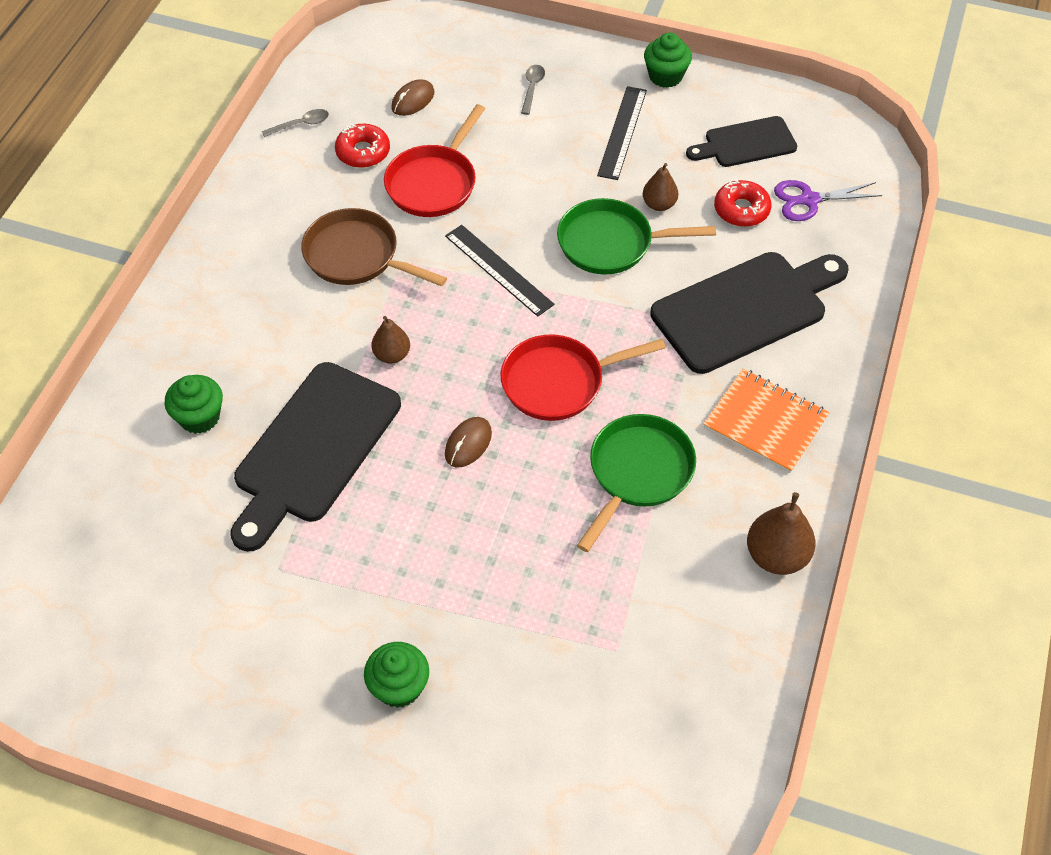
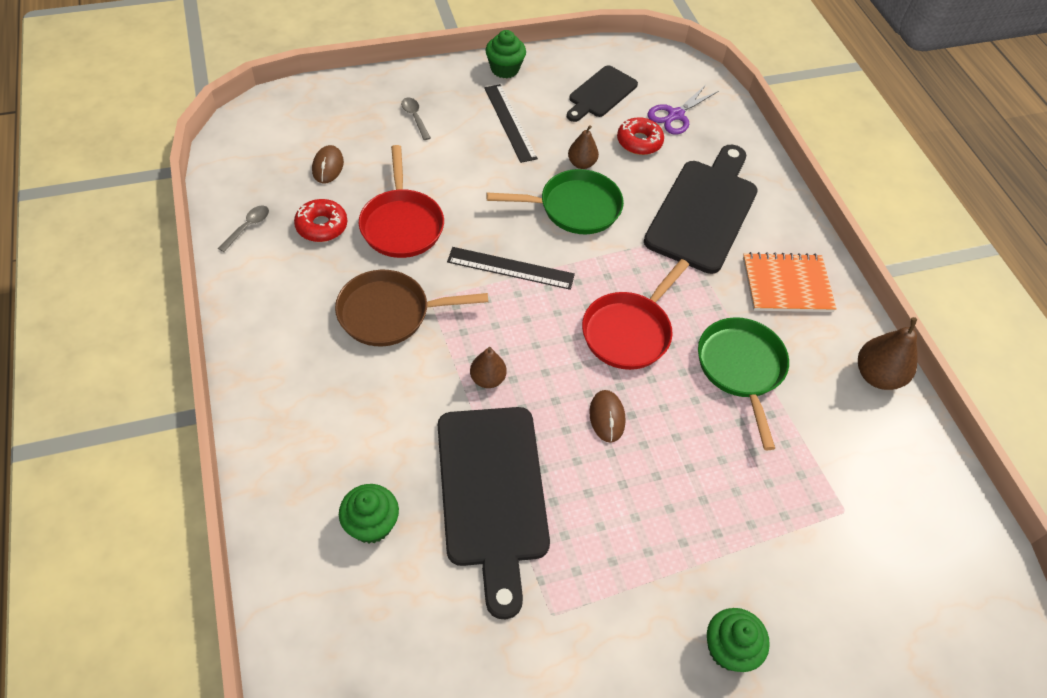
camera: 40 degrees left, 0 degrees up
(611, 243) = (574, 208): green pan -> green pan turned 150 degrees counterclockwise

